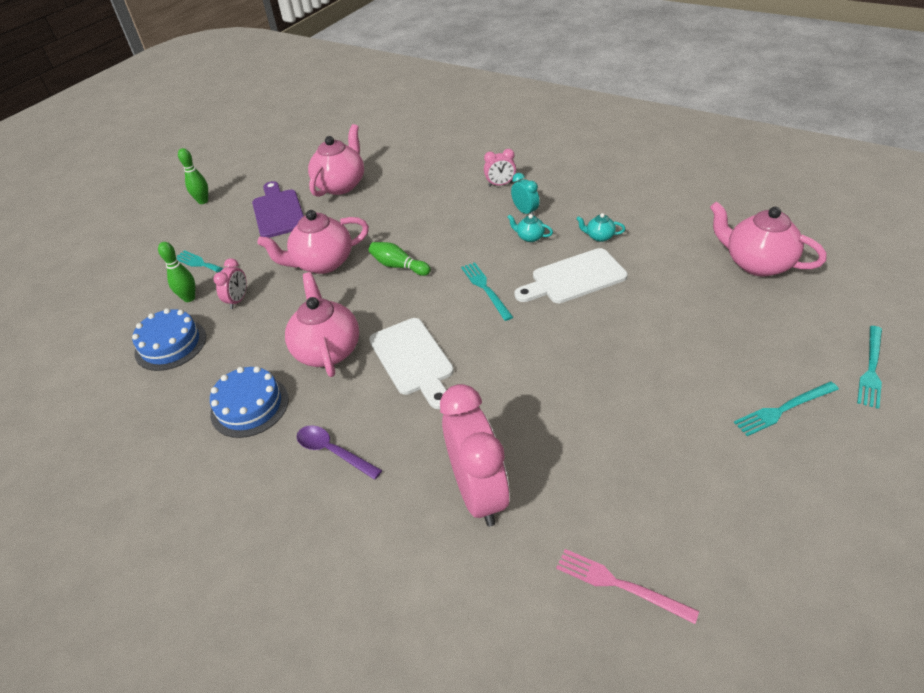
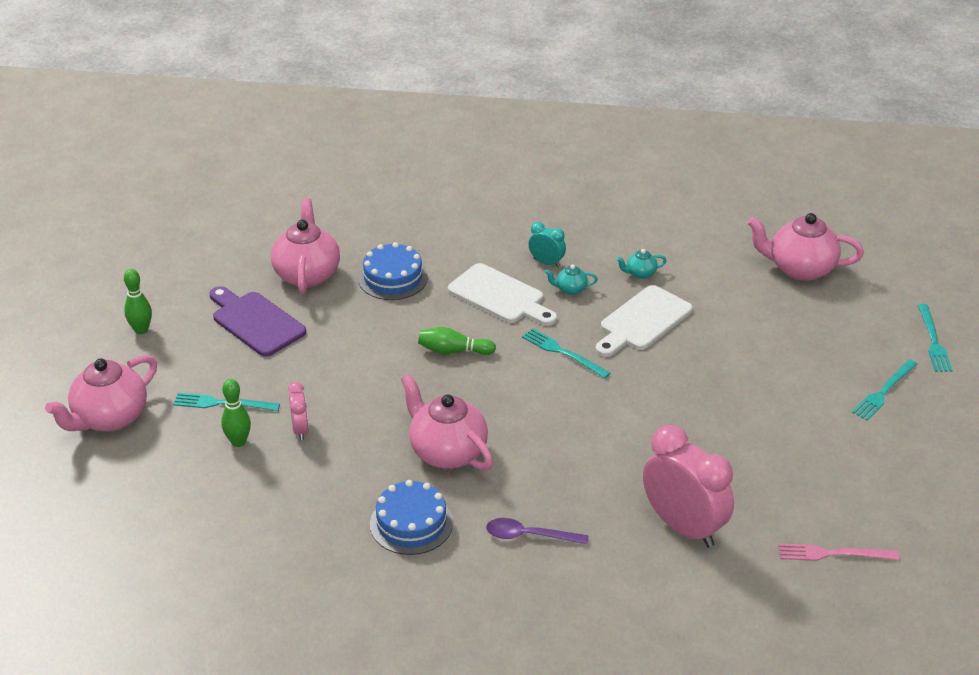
camera: 30 degrees left, 5 degrees down
(170, 344) = (265, 493): blue cake -> blue cake (393, 278)
(322, 263) = (364, 368): pink teapot -> pink teapot (109, 418)
(413, 359) = (541, 437): white cutting board -> white cutting board (500, 296)
(500, 184) = (497, 236): pink clock -> none

